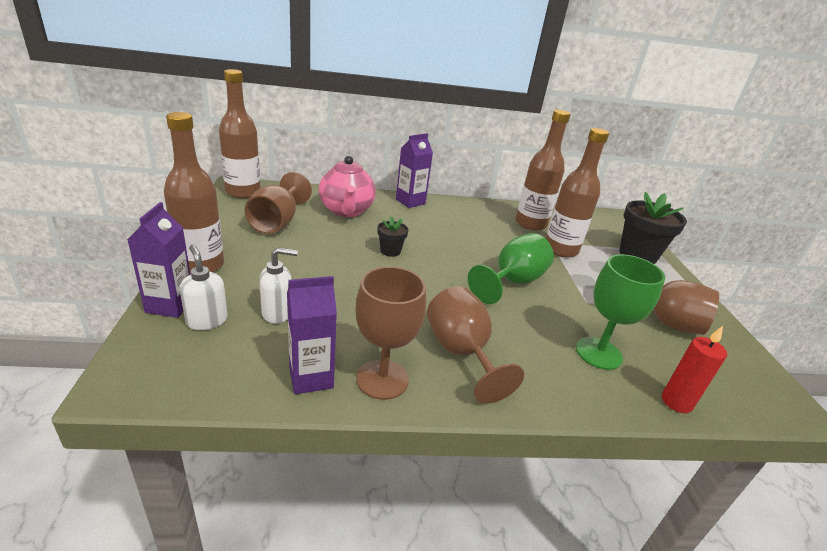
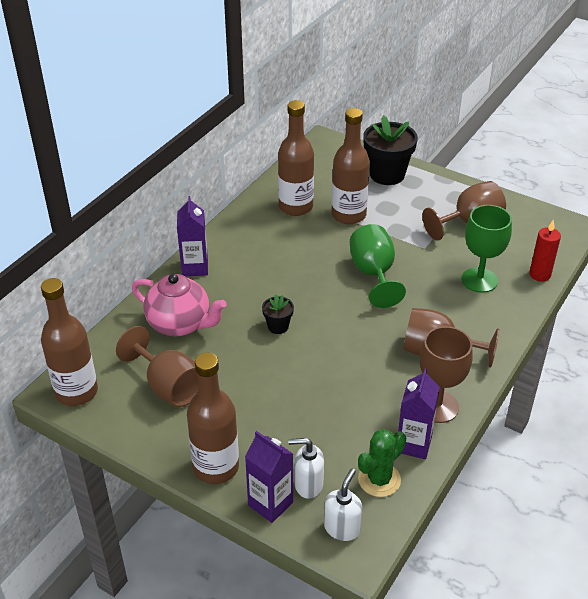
camera: 50 degrees left, 10 degrees up
(241, 367) = (379, 479): none -> green cactus
(277, 313) = (325, 437): white soap dispenser -> white soap dispenser (342, 528)

